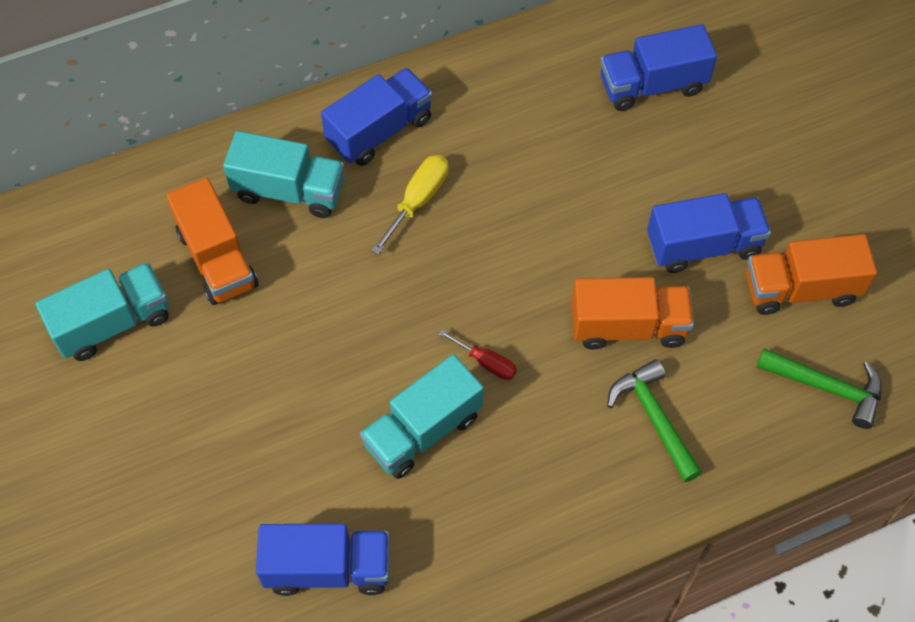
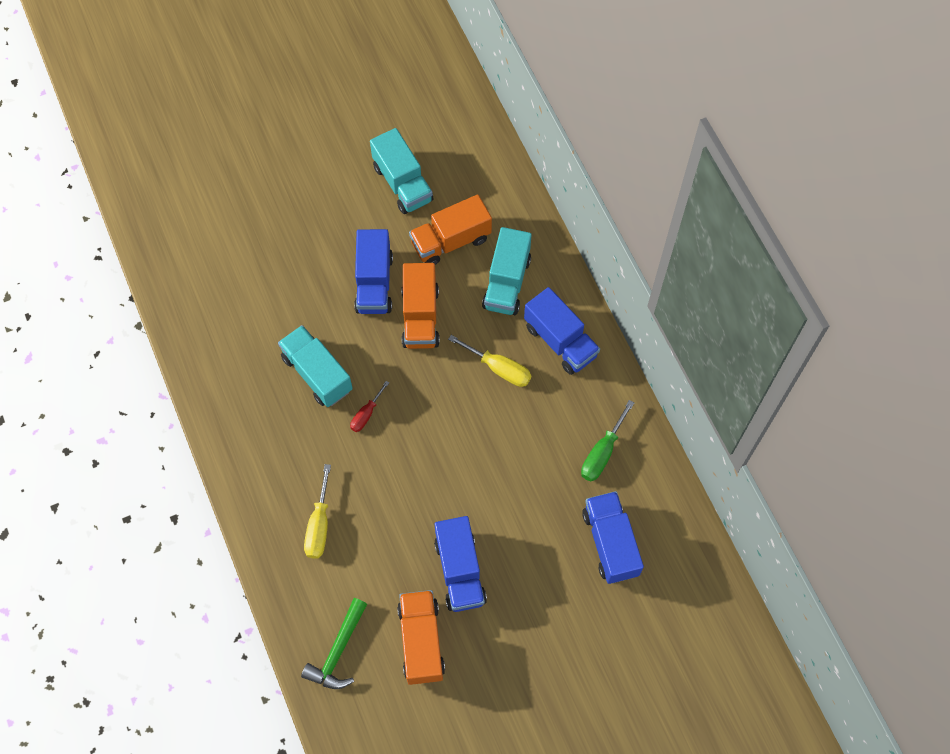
camera: 90 degrees right, 5 degrees up
(328, 568) = (226, 319): blue truck -> blue truck (374, 283)
(535, 90) = (602, 453): none -> green screwdriver
(628, 326) = (392, 511): orange truck -> orange truck (420, 317)
(654, 418) = (319, 525): green hammer -> yellow screwdriver

